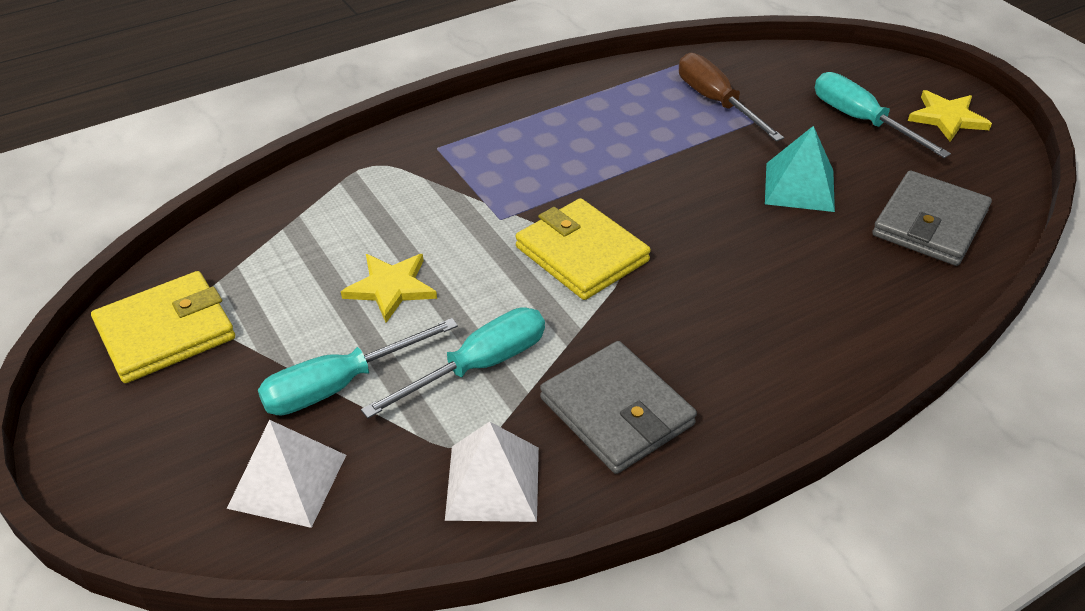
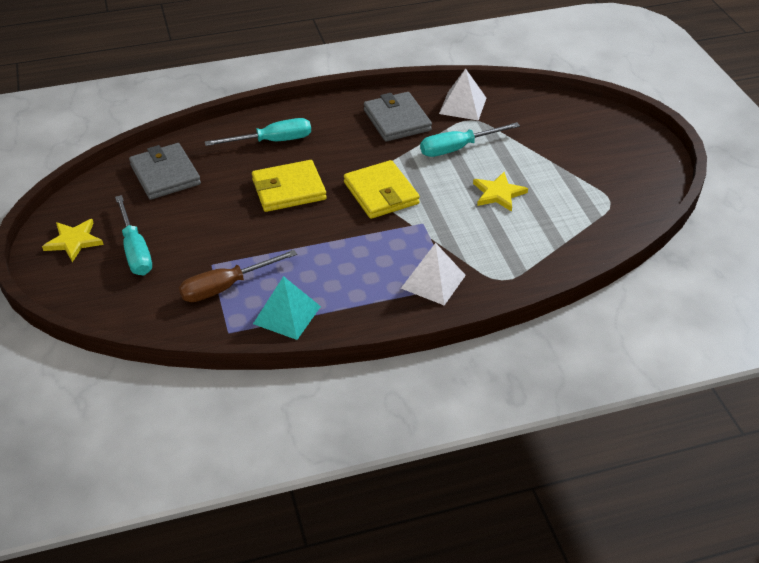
camera: 165 degrees left, 0 degrees up
(166, 332) = (626, 192): yellow wallet -> yellow wallet (289, 189)
(287, 481) = (554, 120): white pyramid -> white pyramid (433, 281)
(339, 385) = (530, 152): turquoise screwdriver -> turquoise screwdriver (272, 141)
(716, 102) = (226, 287): brown screwdriver -> brown screwdriver turned 75 degrees clockwise
(799, 186) = (221, 210): turquoise pyramid -> turquoise pyramid (287, 315)
(929, 223) = (165, 175): grey wallet -> grey wallet turned 75 degrees counterclockwise

